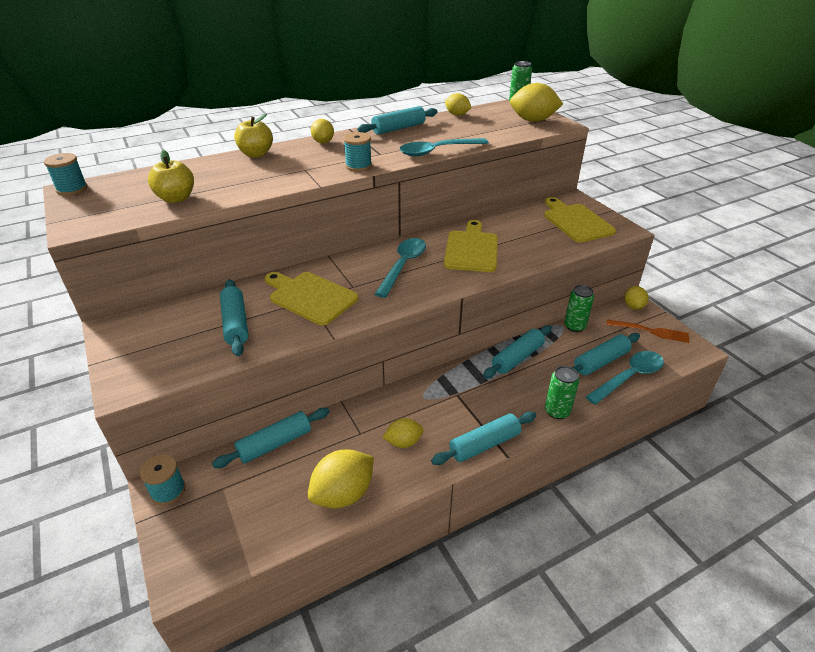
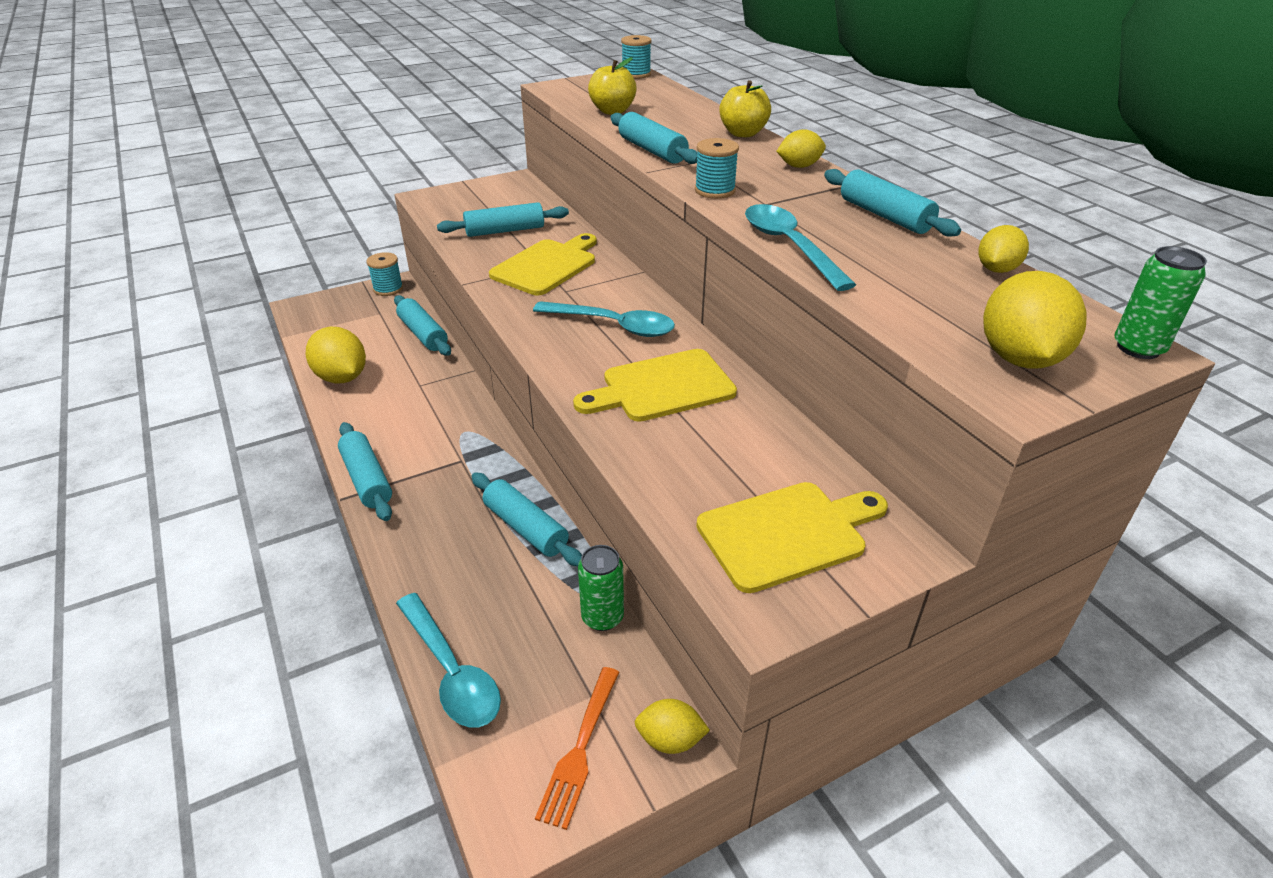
camera: 90 degrees right, 0 degrees up
(403, 442) = (395, 415): yellow lemon -> none
(471, 249) = (662, 387): yellow cutting board -> yellow cutting board turned 150 degrees clockwise
(557, 411) = (401, 558): green can -> none
(601, 361) = (499, 637): turquoise rolling pin -> turquoise rolling pin (652, 150)

